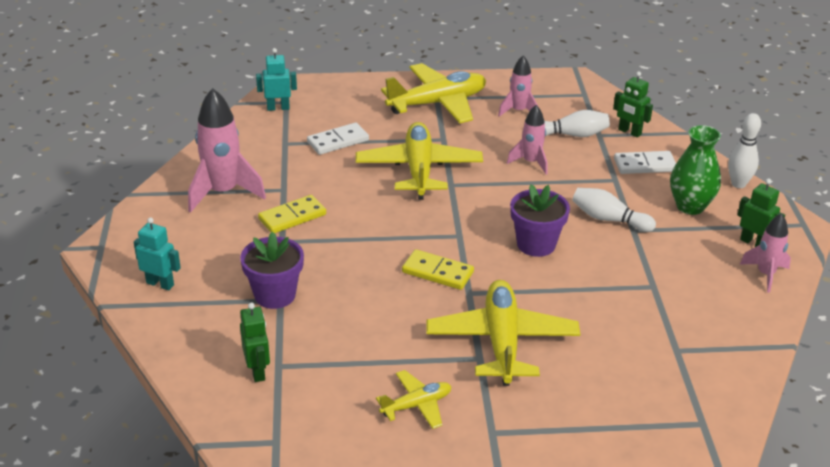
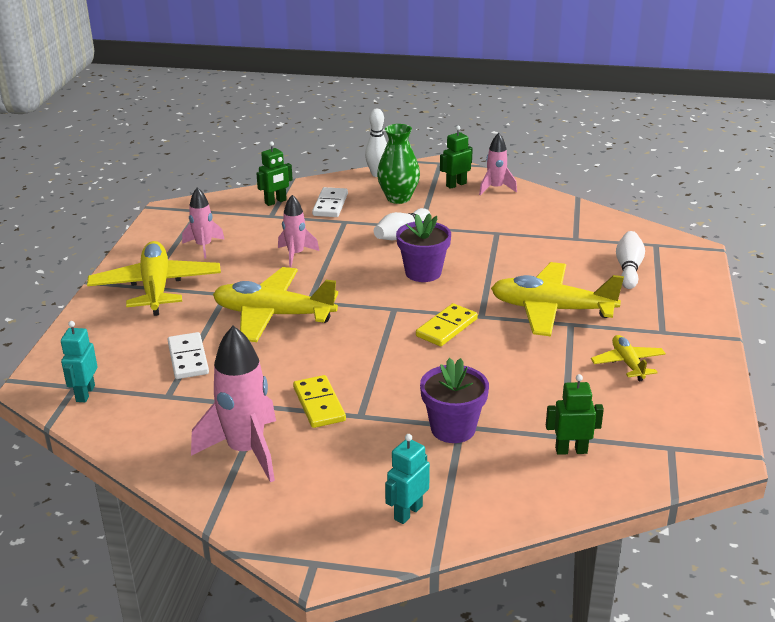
camera: 75 degrees left, 5 degrees down
(572, 135) = (263, 227): white bowling pin -> white bowling pin (628, 269)

